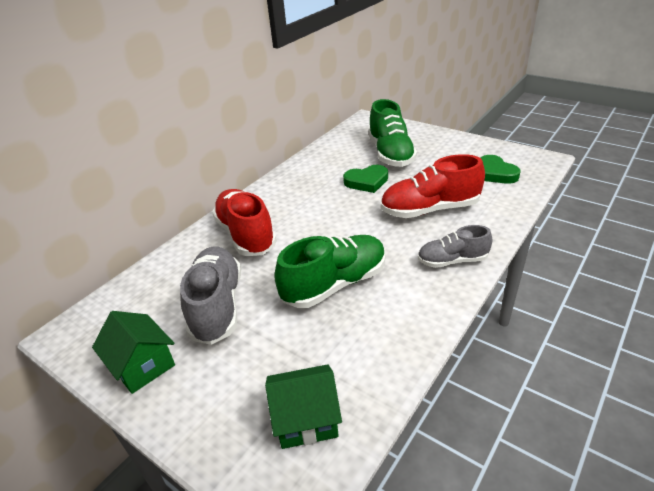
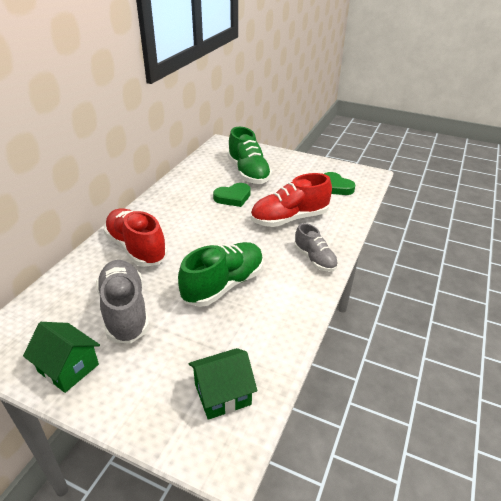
camera: 15 degrees left, 0 degrees up
(452, 261) = (314, 259): grey shoe -> grey shoe turned 105 degrees counterclockwise

